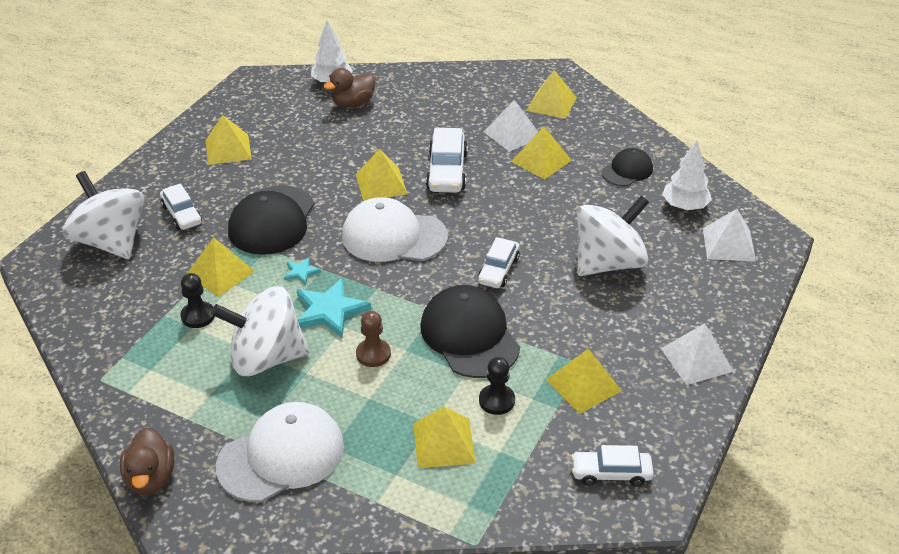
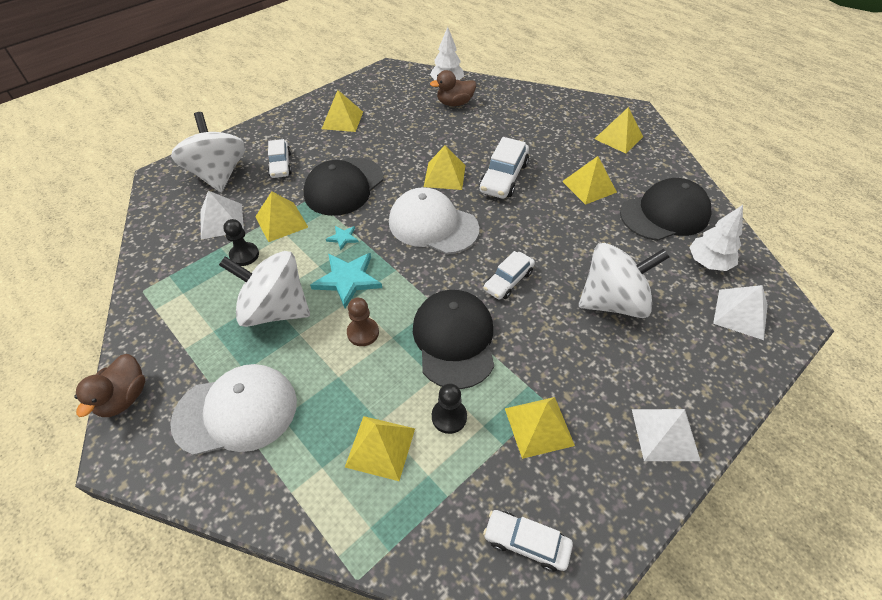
camera: 20 degrees right, 10 degrees up
(512, 134) = (574, 157): white pyramid -> white pyramid (222, 221)
(627, 170) = (664, 214): black cap -> black cap, size x1.76

